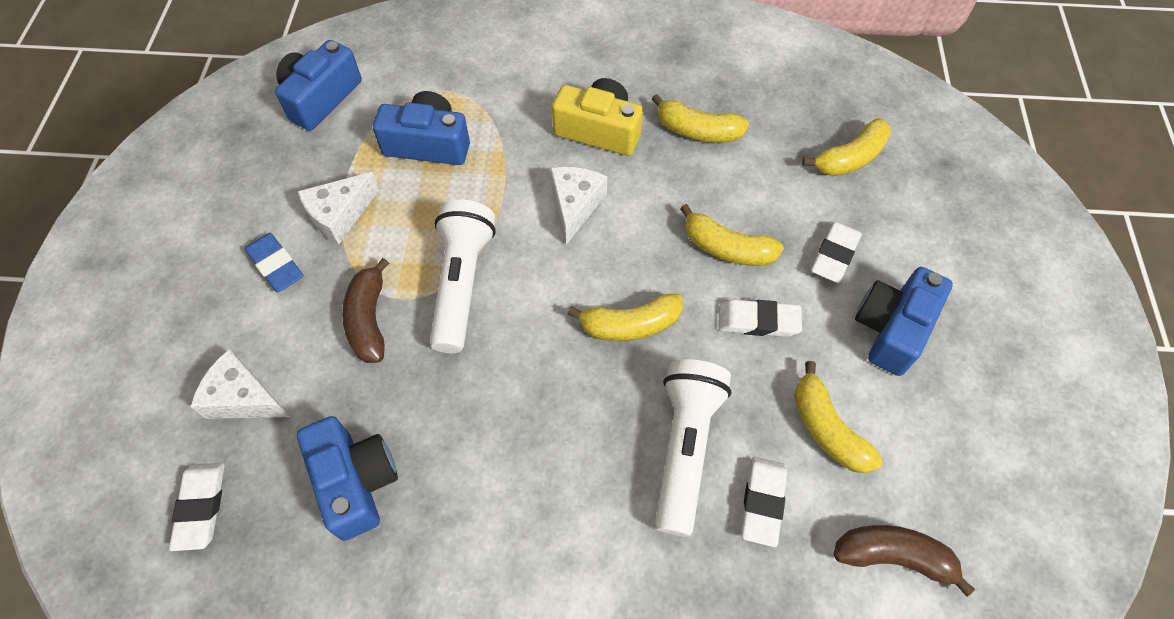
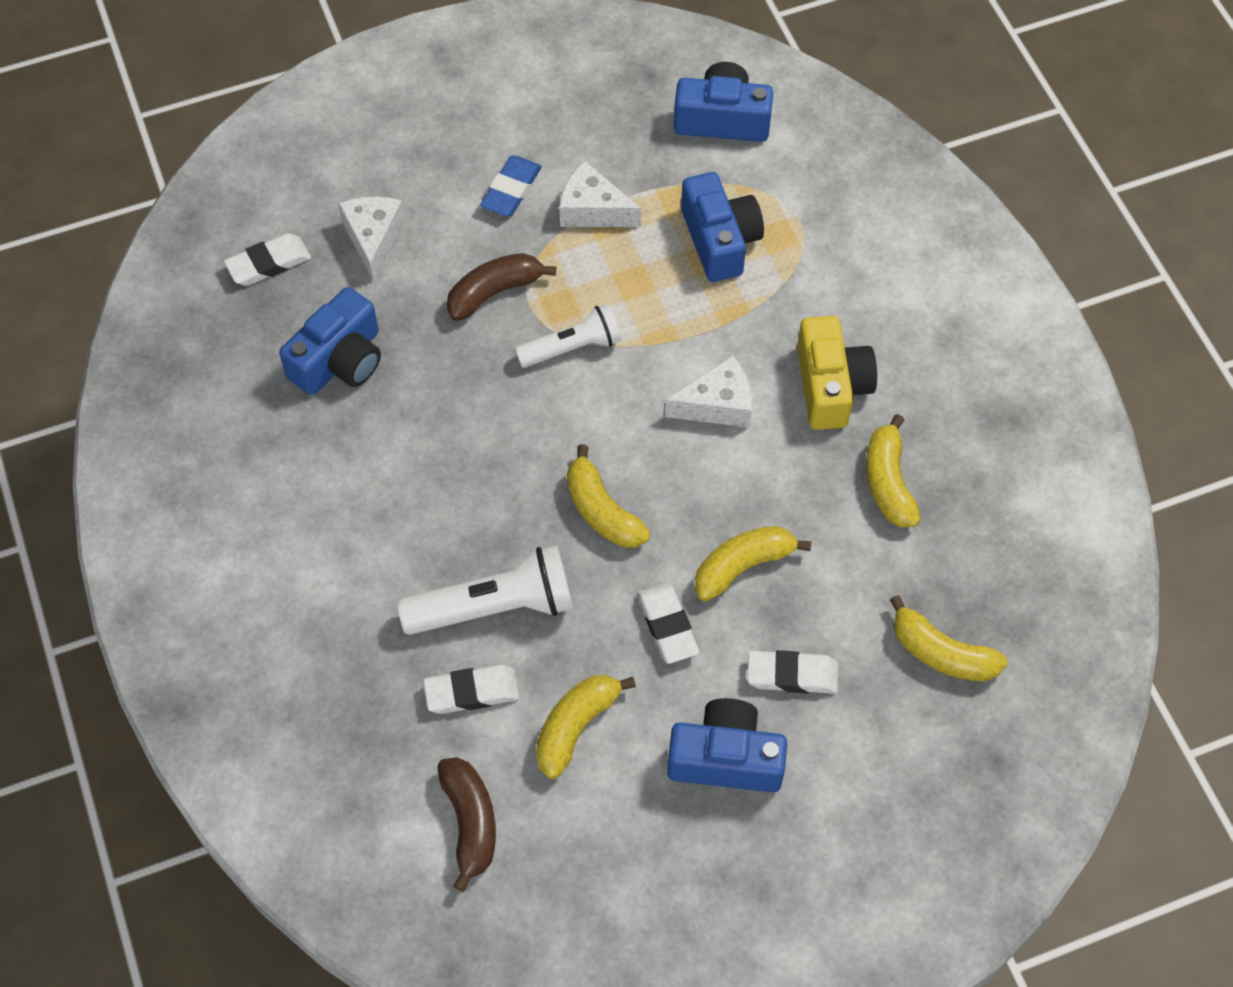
camera: 65 degrees right, 0 degrees up
(462, 283) = (572, 348): white flashlight -> white flashlight, size x0.66
(727, 248) = (743, 566): yellow banana -> yellow banana turned 60 degrees clockwise

